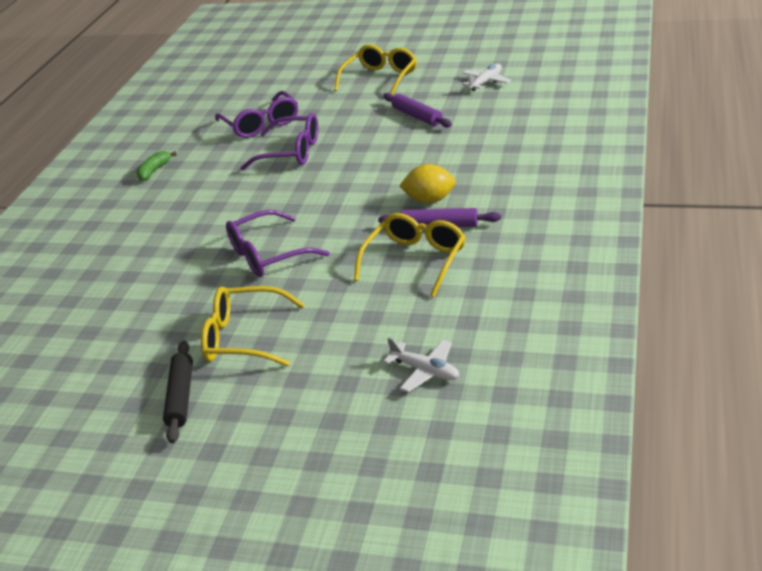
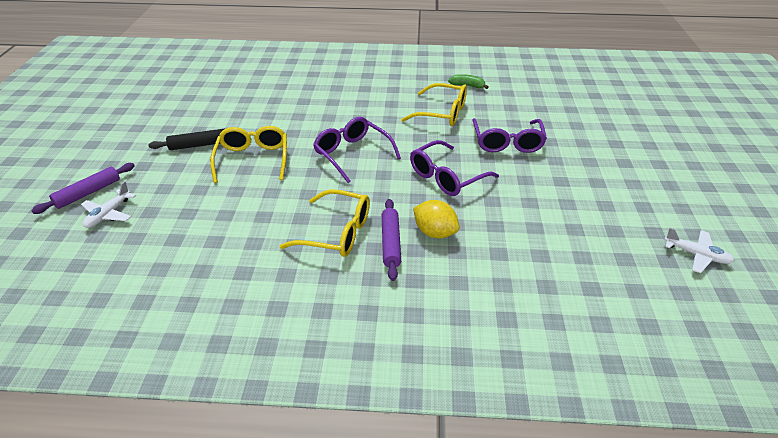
camera: 75 degrees right, 5 degrees up
(261, 124) = (551, 120): purple glasses -> purple glasses (446, 177)
(380, 79) = (667, 176): yellow glasses -> yellow glasses (442, 113)
(417, 116) = (595, 209): purple rolling pin -> purple rolling pin (88, 193)
(425, 371) = (187, 252): white plane -> white plane (108, 214)
(429, 200) = (435, 232): yellow lemon -> yellow lemon turned 45 degrees counterclockwise

